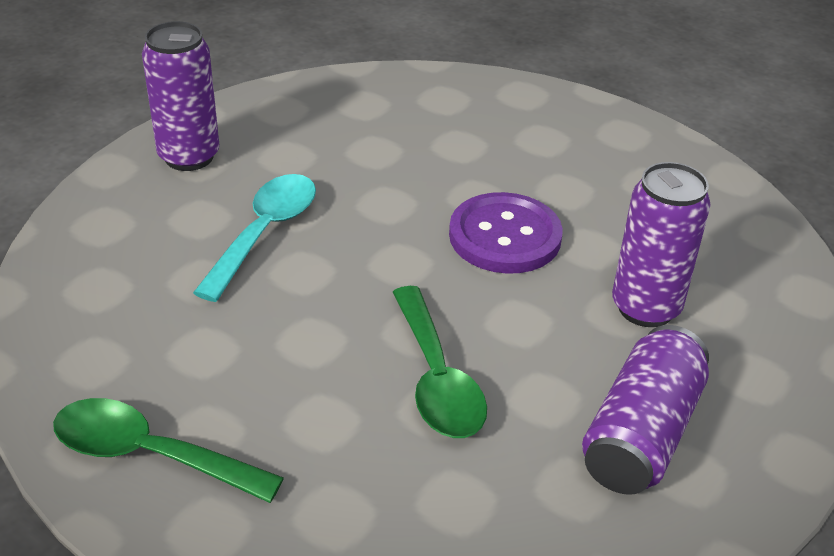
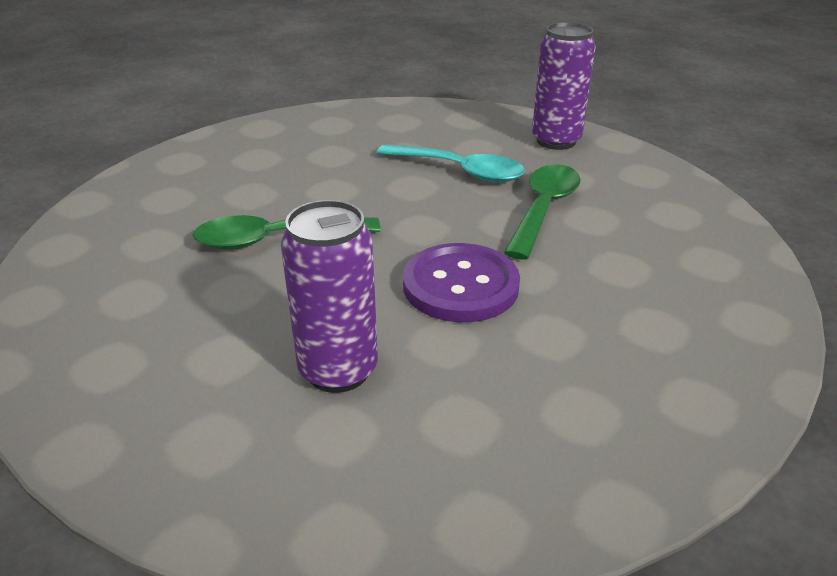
camera: 95 degrees right, 5 degrees down
(150, 455) = (246, 143): green spoon -> green spoon (543, 209)
(641, 433) = (168, 341): purple can -> none

